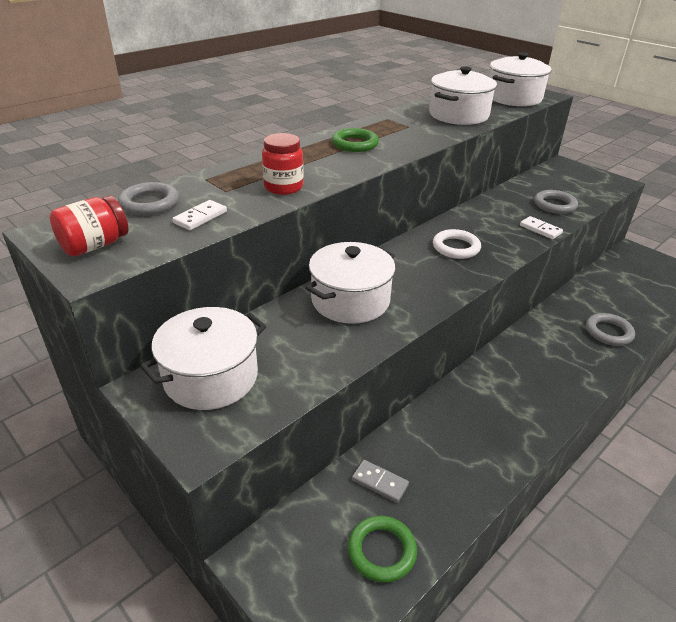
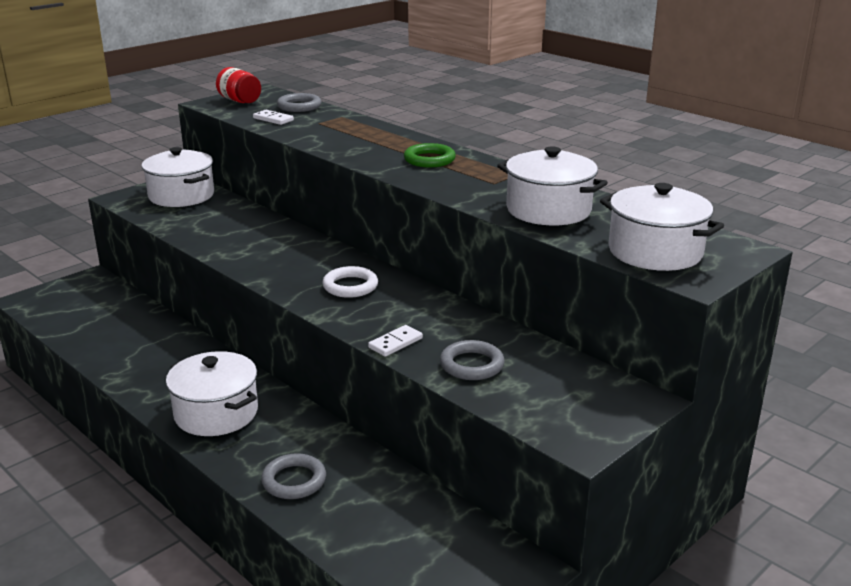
camera: 90 degrees right, 10 degrees down
(283, 187) = (323, 138): red jar -> none
(350, 300) = (260, 236): white pot -> white pot (216, 413)
(380, 482) = (128, 319): grey domino -> none
(381, 551) = (71, 318): green ring -> none

